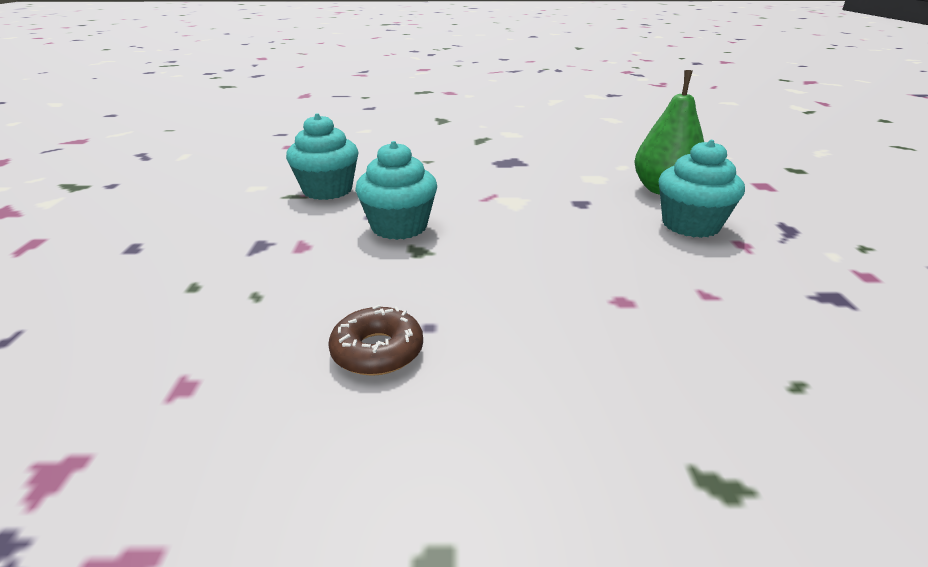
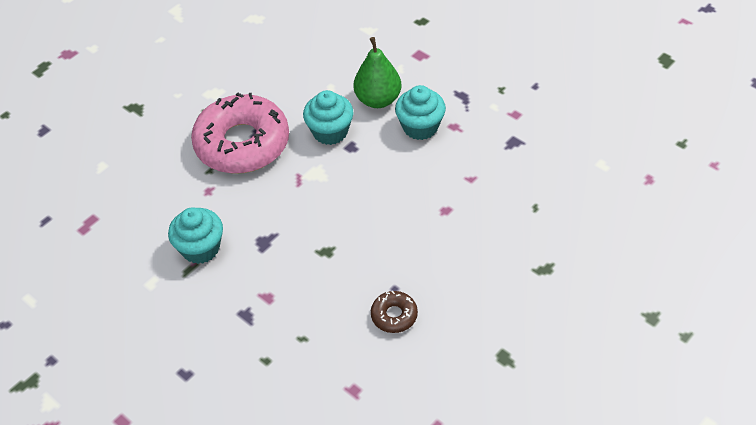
camera: 45 degrees left, 20 degrees up
(399, 227) = (291, 243): turquoise cupcake -> turquoise cupcake (330, 132)
(482, 160) = (242, 143): none -> pink donut

